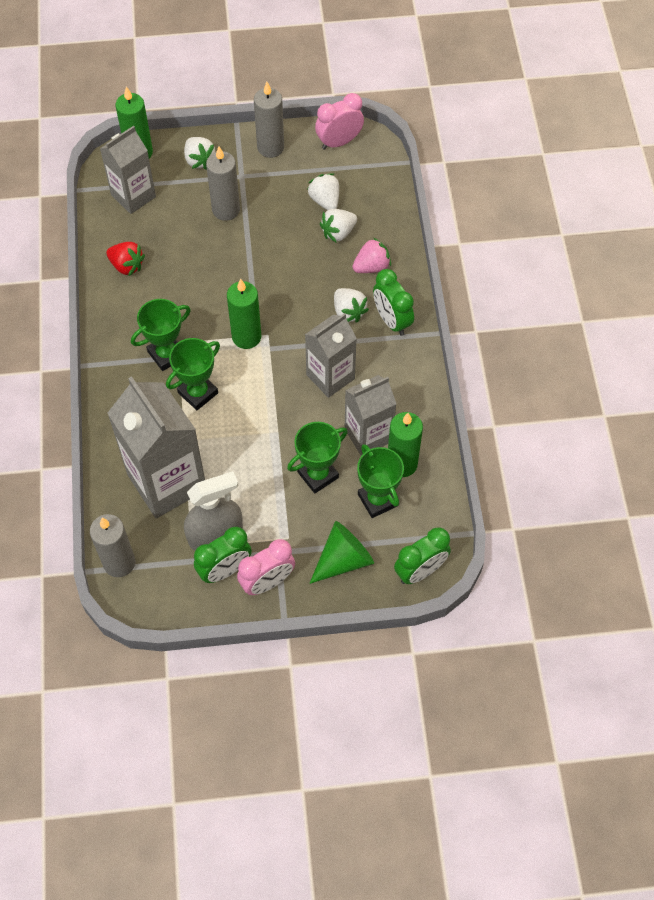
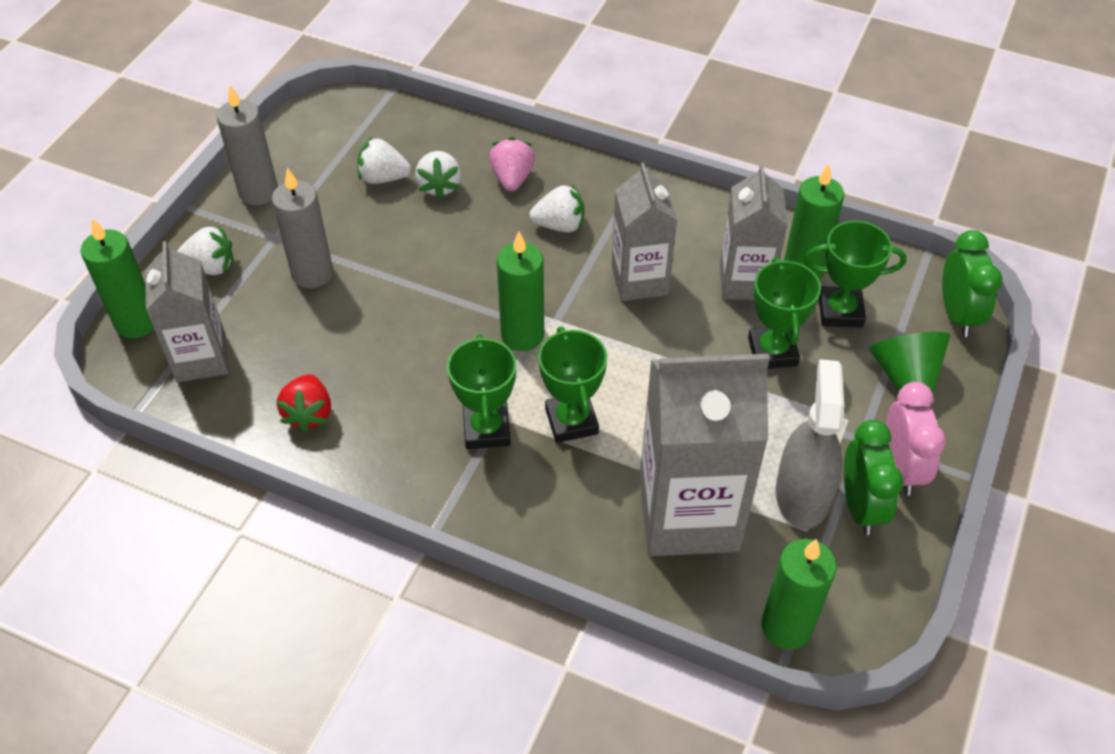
camera: 60 degrees left, 10 degrees down
(119, 563) = (786, 627): grey candle -> green candle
(127, 266) = (309, 414): red strawberry -> red strawberry turned 120 degrees clockwise
(339, 142) = (310, 130): pink clock -> none
(392, 321) = (601, 194): green clock -> none

